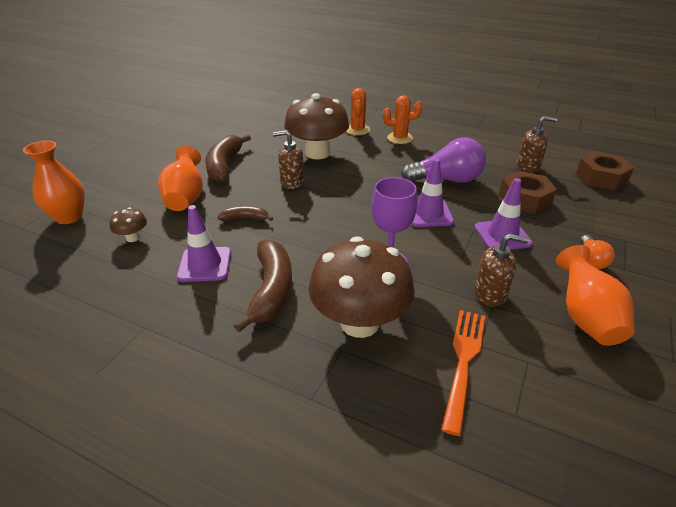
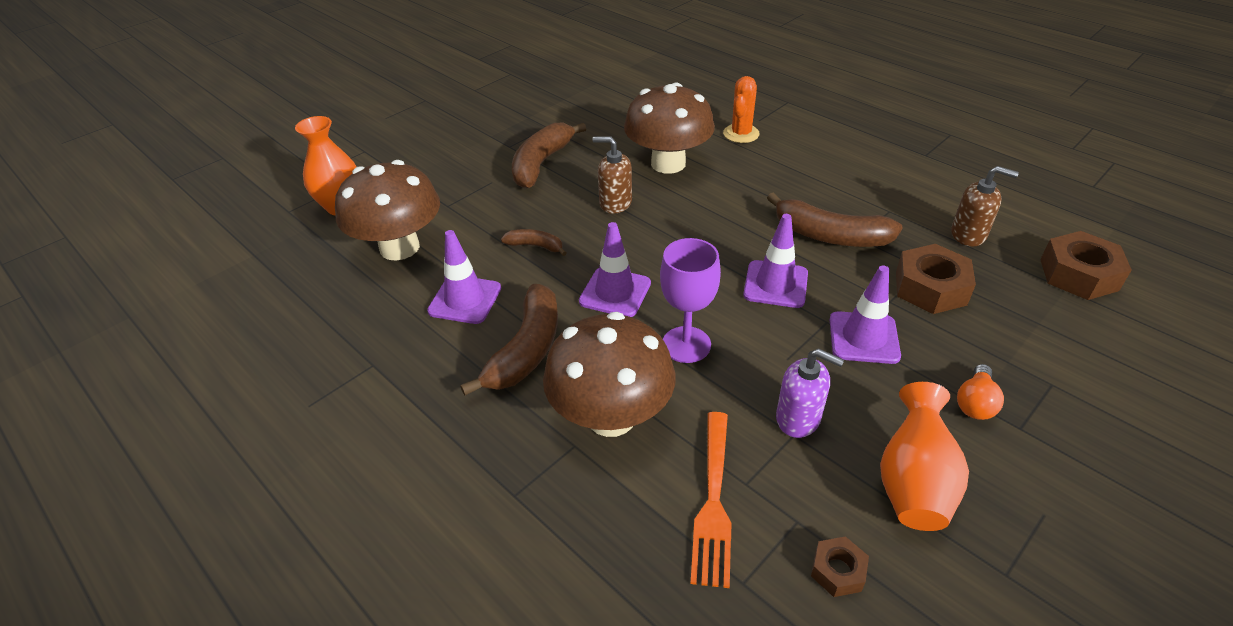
camera: 20 degrees right, 5 degrees up
(133, 237) = (399, 247): brown mushroom -> brown mushroom, size x2.34
(186, 198) = (477, 204): orange vase -> none
(320, 238) = (615, 292): none -> purple traffic cone
(400, 138) = (795, 156): orange cactus -> none
(447, 180) = (830, 236): purple light bulb -> brown banana
(463, 362) = (713, 500): orange fork -> orange fork turned 150 degrees clockwise
(490, 294) = (798, 418): brown soap dispenser -> purple soap dispenser
(573, 388) = (837, 571): none -> brown nut

